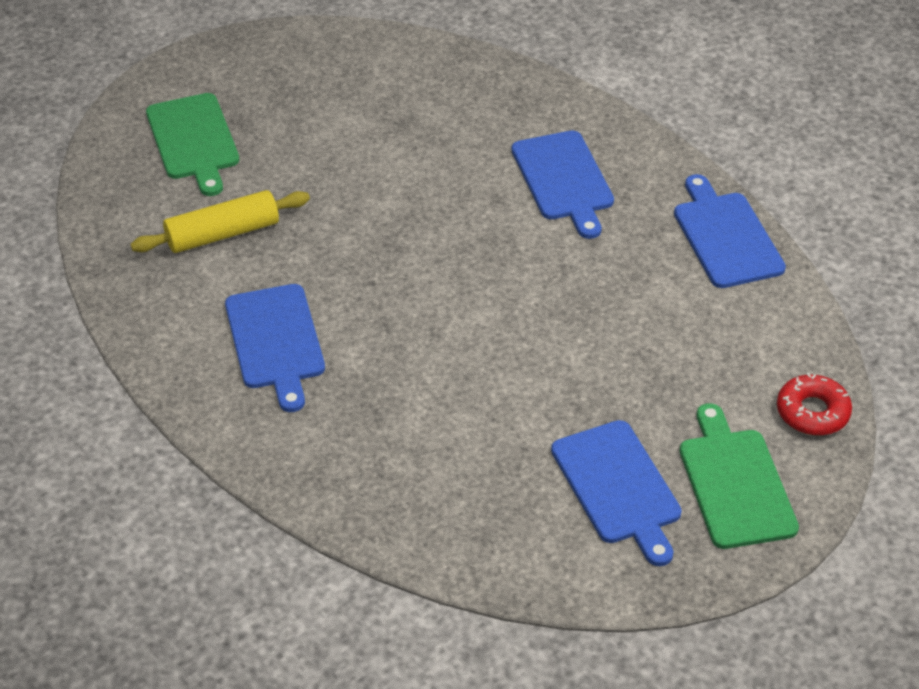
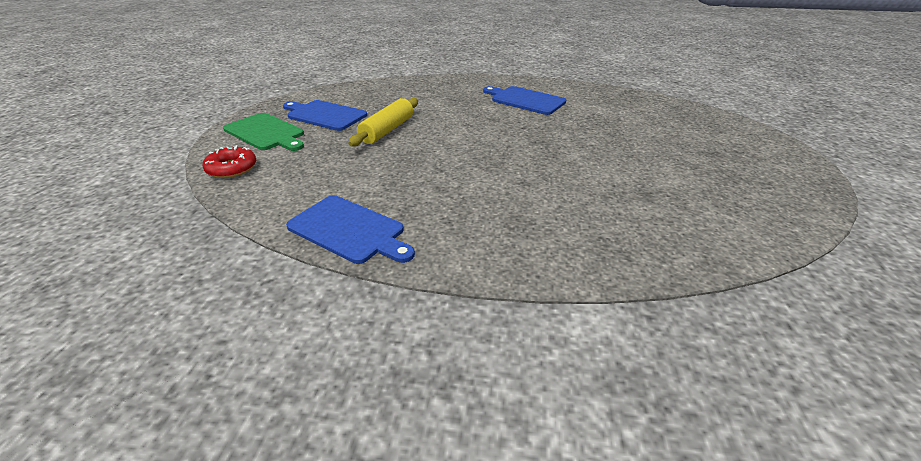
camera: 140 degrees right, 10 degrees down
(194, 140) = (707, 137): green cutting board -> none
(222, 234) = (613, 116): yellow rolling pin -> yellow rolling pin (387, 130)
(564, 180) = (501, 211): blue cutting board -> none

